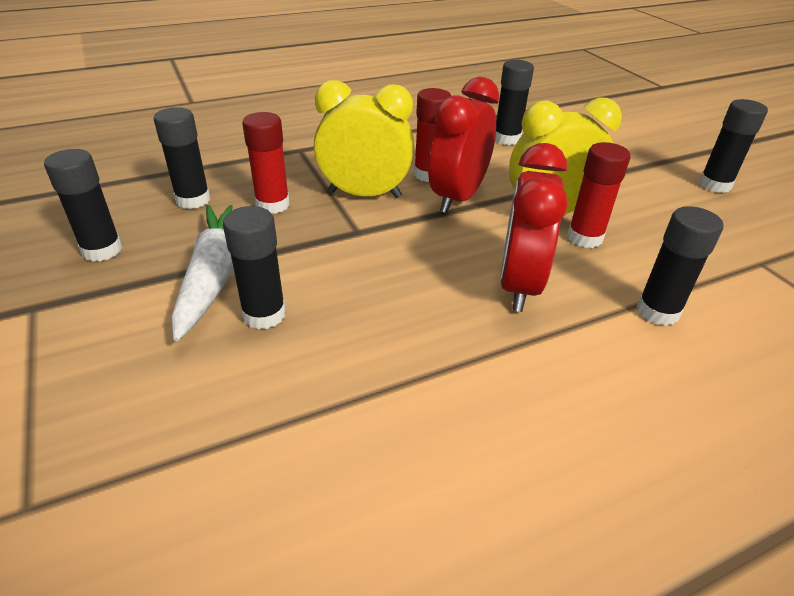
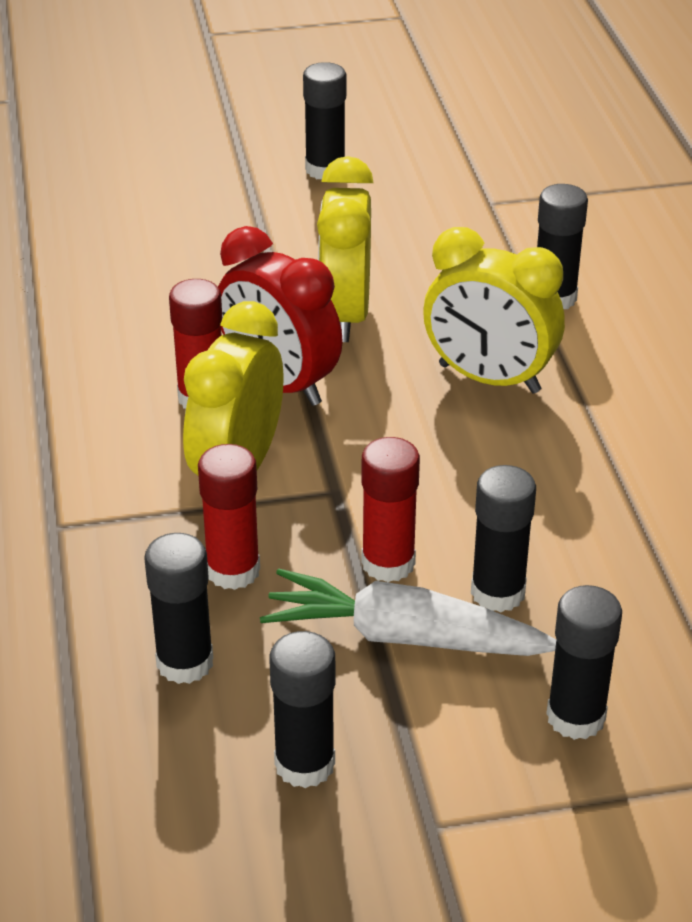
camera: 75 degrees left, 0 degrees up
(506, 139) = (121, 298): black glue stick -> black glue stick (575, 717)
(519, 285) = (489, 379): red clock -> yellow clock
(584, 237) = (409, 304): red glue stick -> red glue stick (388, 563)

